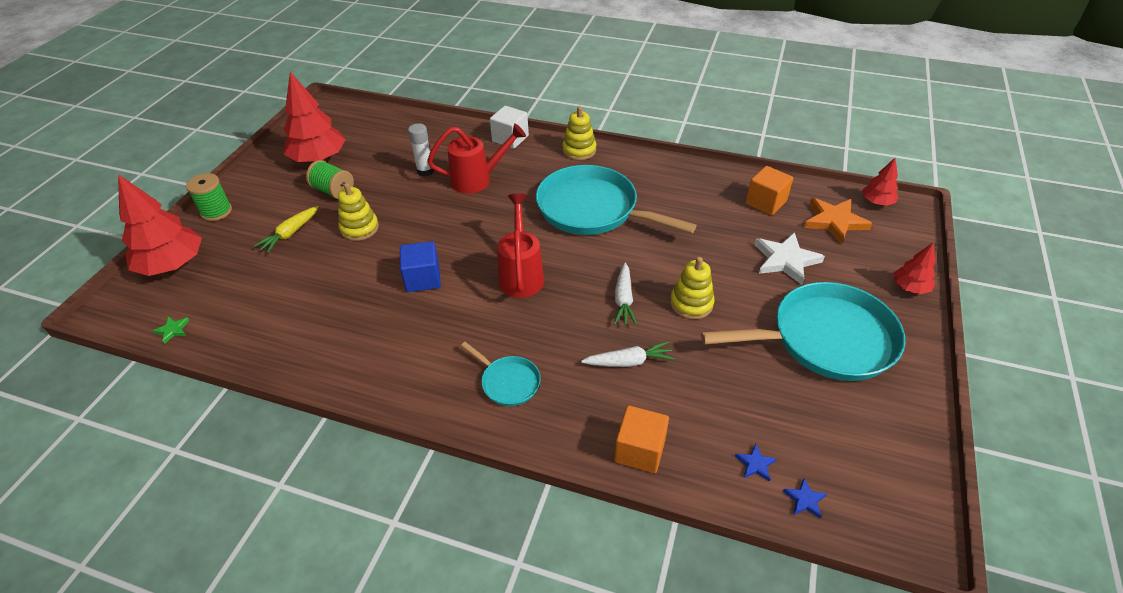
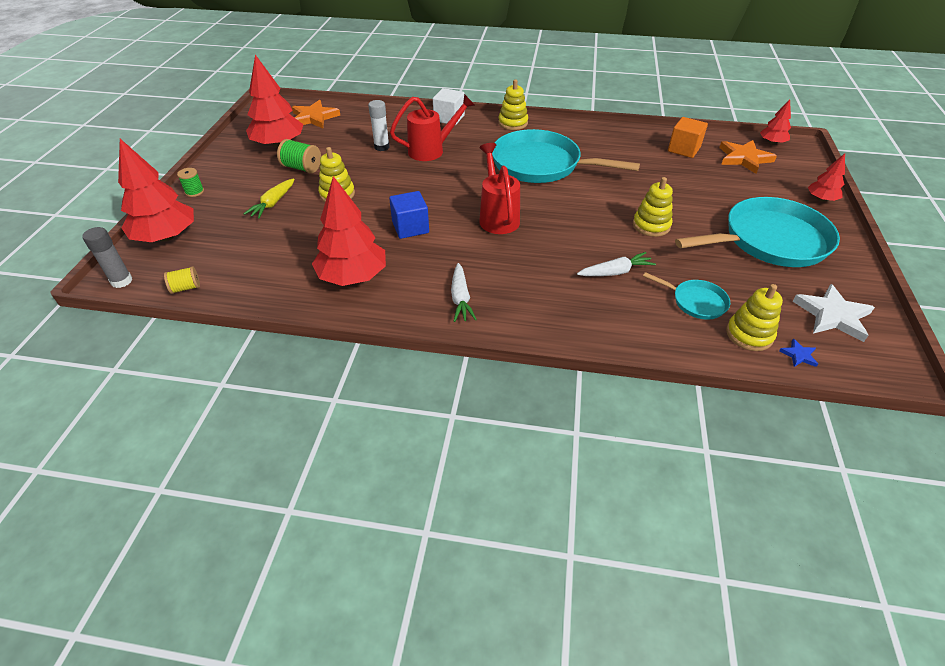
camera: 10 degrees left, 0 degrees up
(114, 314) = (121, 281): none -> grey glue stick
(173, 330) = (186, 288): green star -> yellow spool
(216, 211) = (194, 192): green spool -> green spool, size x0.64
(343, 335) = (353, 277): none -> red tree
(366, 127) = (314, 117): none -> orange star
(508, 382) = (517, 297): turquoise pan -> turquoise pan (696, 302)
(623, 300) = (593, 228): white carrot -> white carrot (460, 298)
(640, 450) = (650, 335): orange cube -> none
(755, 464) = (749, 334): blue star -> yellow stacking toy
(785, 260) = (716, 188): white star -> white star (832, 315)

